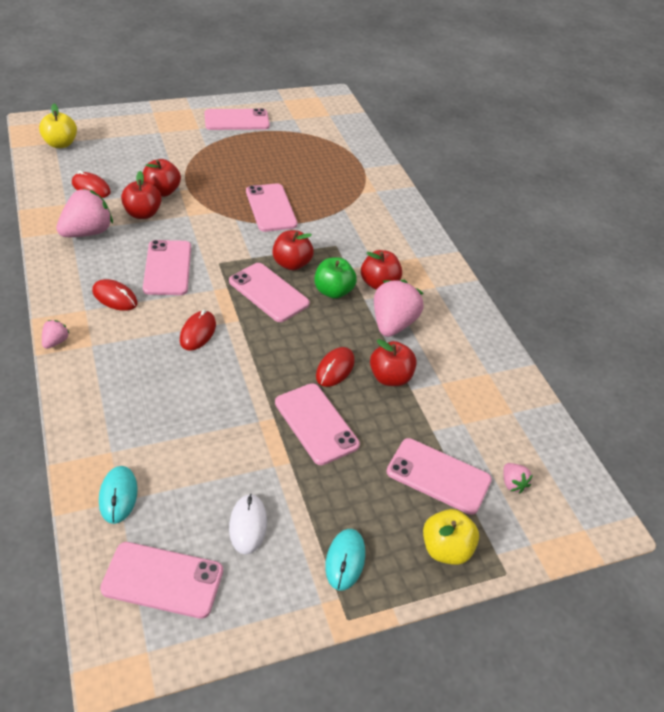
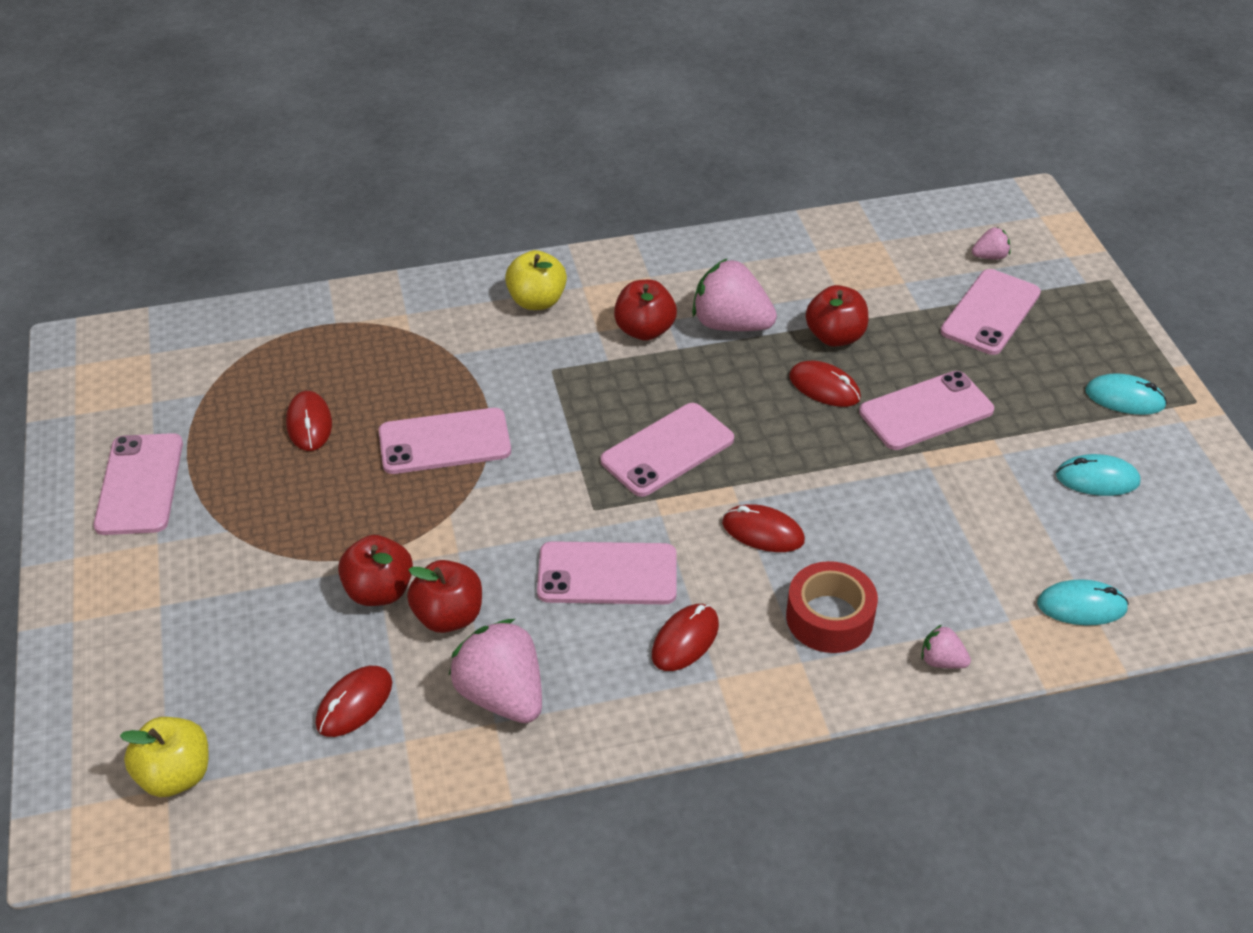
camera: 80 degrees left, 0 degrees up
(55, 342) = (798, 709): pink strawberry -> pink strawberry (941, 661)
(124, 359) = (829, 617): none -> red tape
(163, 580) = (1192, 555): pink phone -> none
(248, 525) = (1097, 479): white mouse -> turquoise mouse
(281, 164) = (309, 424): none -> red mouse
(292, 264) = (597, 421): red apple -> none
(333, 291) = (663, 379): green apple -> none
(446, 549) = (1090, 319): yellow apple -> yellow apple (537, 301)

